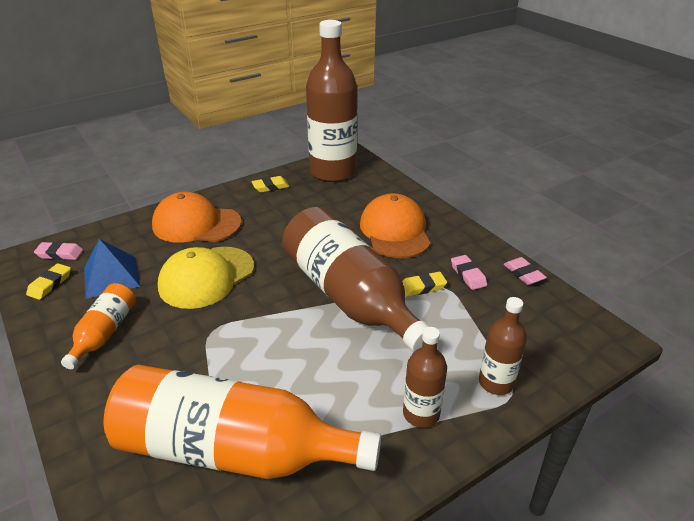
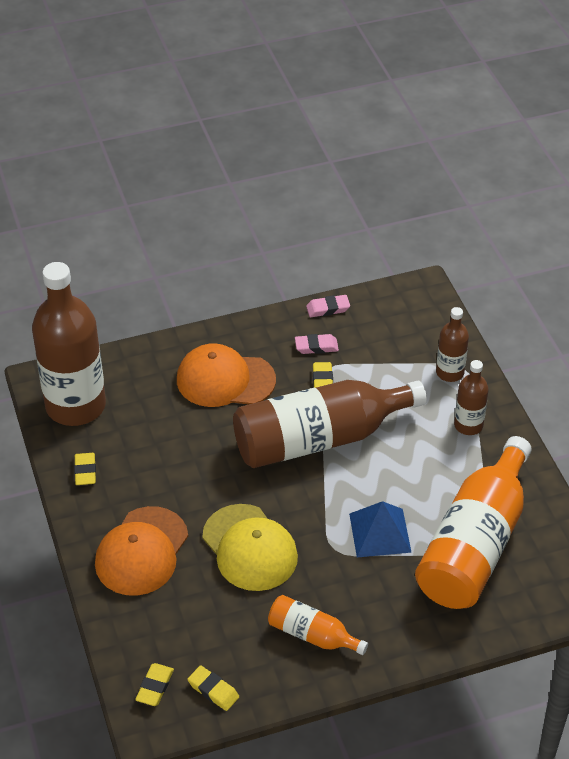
camera: 75 degrees left, 10 degrees up
(60, 254) = (155, 687): pink eraser -> yellow eraser
(111, 277) = (219, 633): blue pyramid -> blue pyramid (380, 533)

